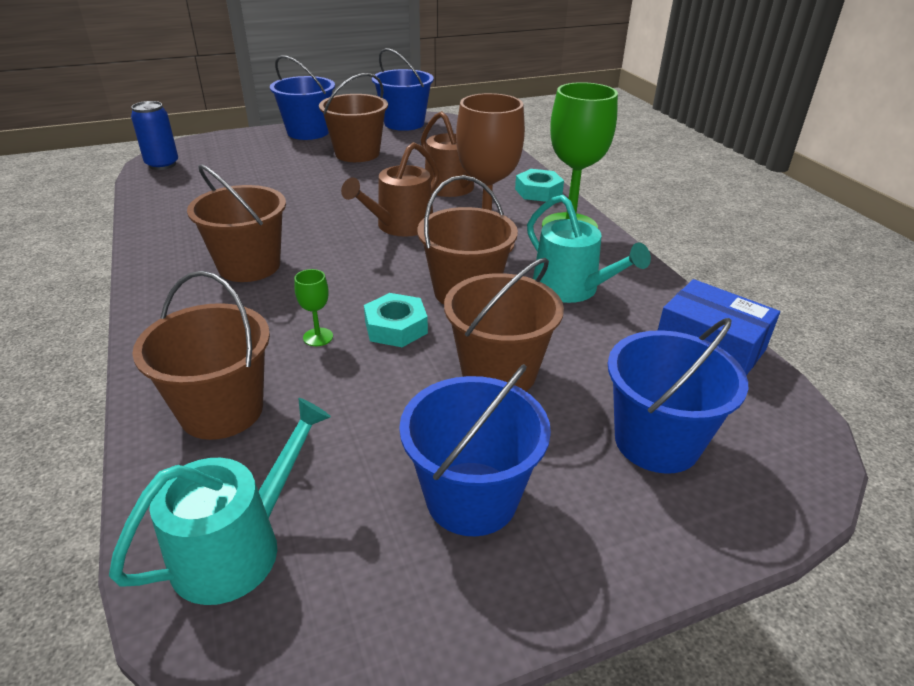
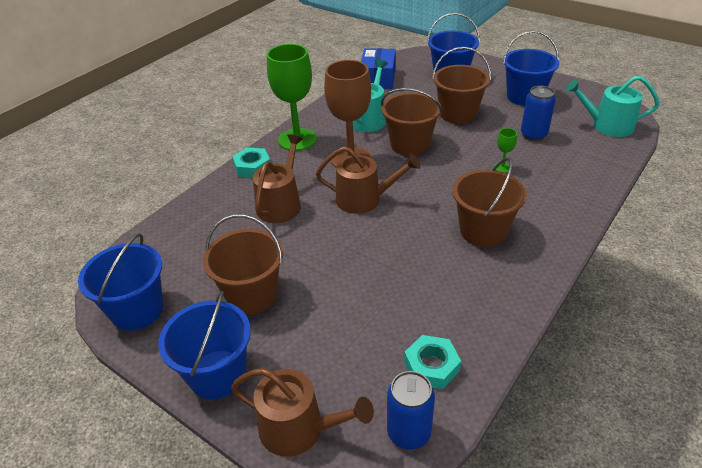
camera: 120 degrees left, 5 degrees up
(221, 410) = (576, 164): brown bucket -> none
(229, 141) = (299, 429): none -> brown watering can
(344, 418) = (533, 135): none -> blue can
(396, 327) = (464, 150): turquoise nut -> turquoise nut (431, 366)

